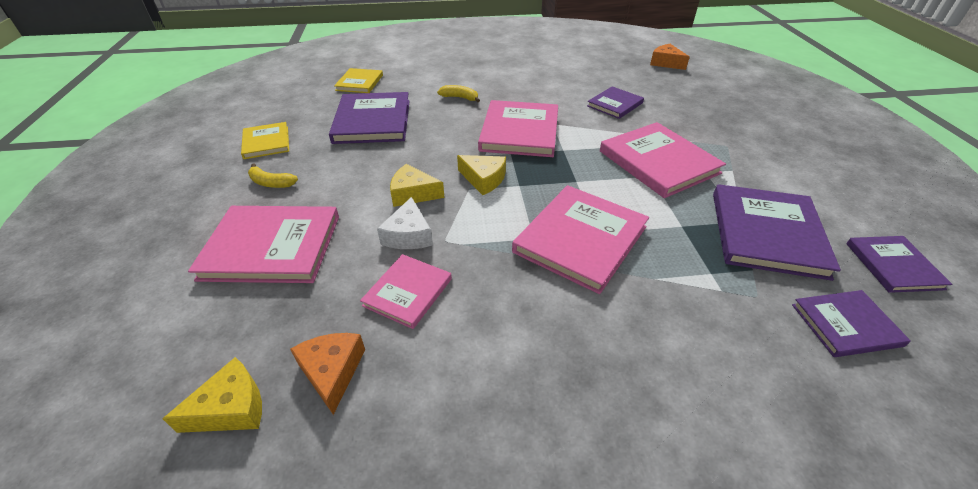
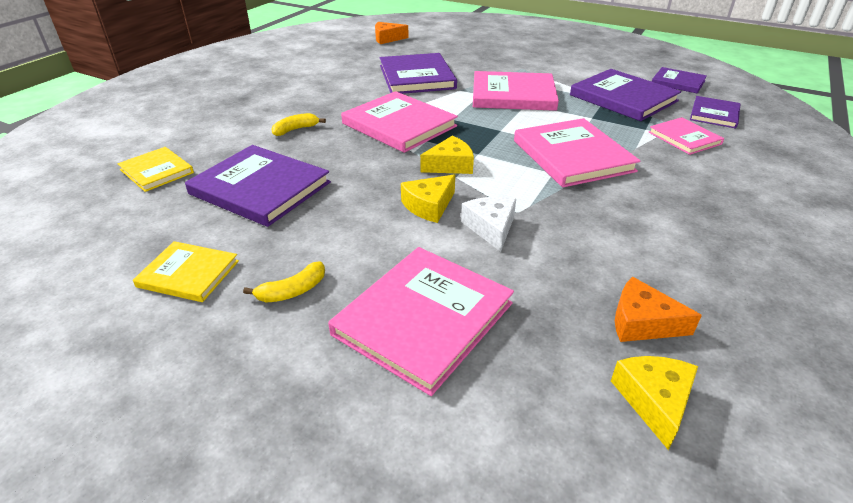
camera: 55 degrees left, 5 degrees down
(408, 235) = (491, 228): white cheese -> white cheese turned 135 degrees counterclockwise
(408, 292) = (570, 252): pink book -> pink book (684, 138)
(615, 104) = (417, 77): purple book -> purple book, size x1.74

